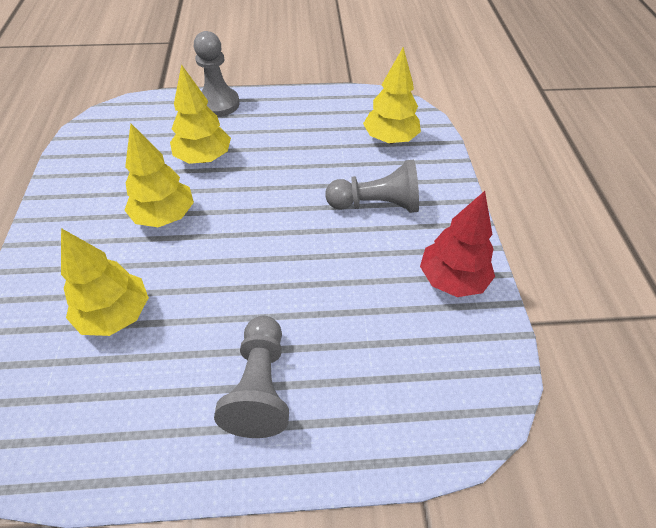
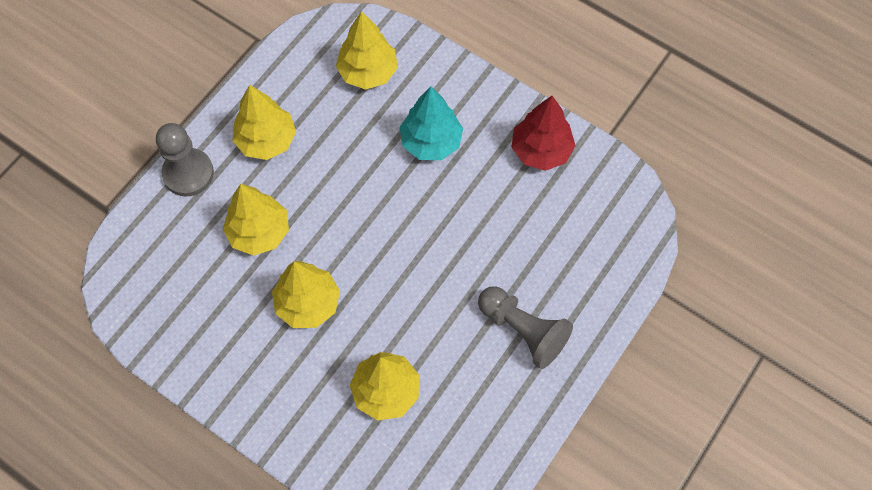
camera: 50 degrees left, 15 degrees up
(280, 123) = (266, 140): none -> yellow tree
(376, 204) = (431, 142): grey pawn -> turquoise tree

